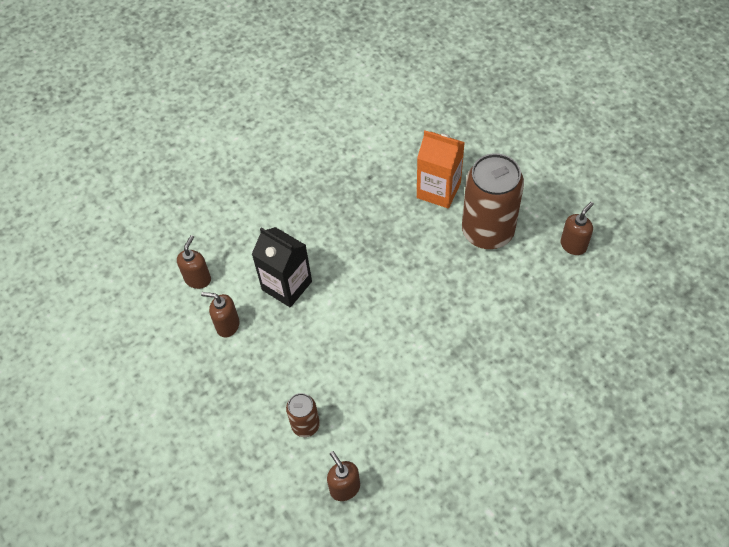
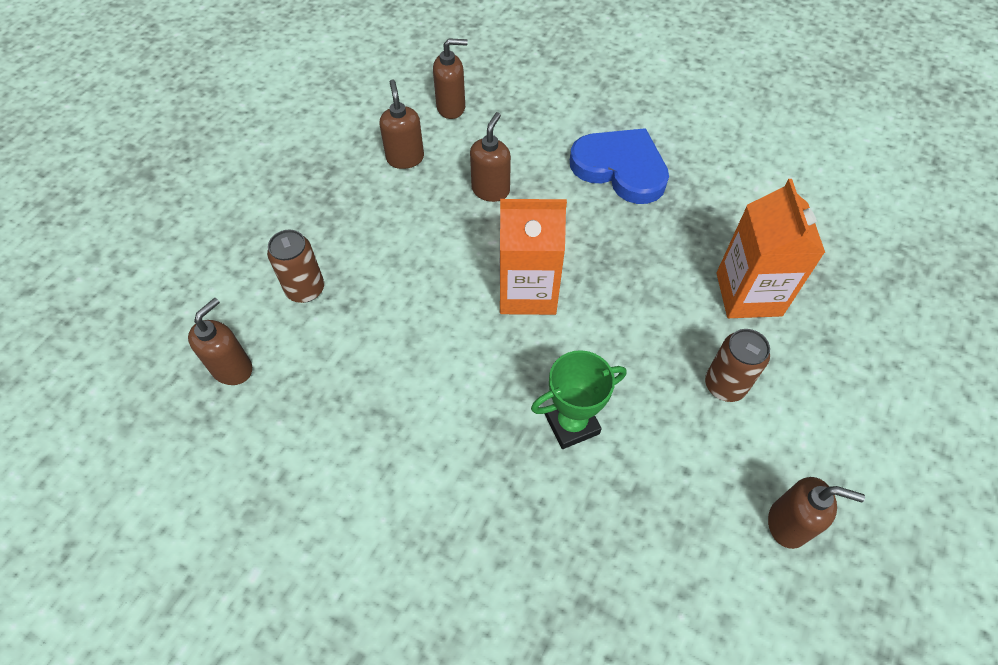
camera: 60 degrees right, 0 degrees up
(287, 285) = (490, 190): black carton -> brown soap dispenser
(313, 207) = (620, 168): none -> blue heart
(377, 298) = (527, 291): none -> orange carton
(474, 315) = (571, 423): none -> green trophy
(487, 231) = (725, 385): brown can -> brown can, size x0.49

